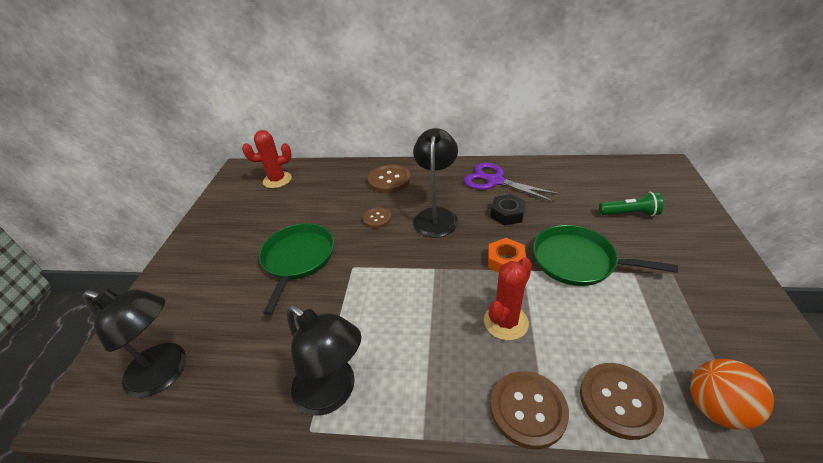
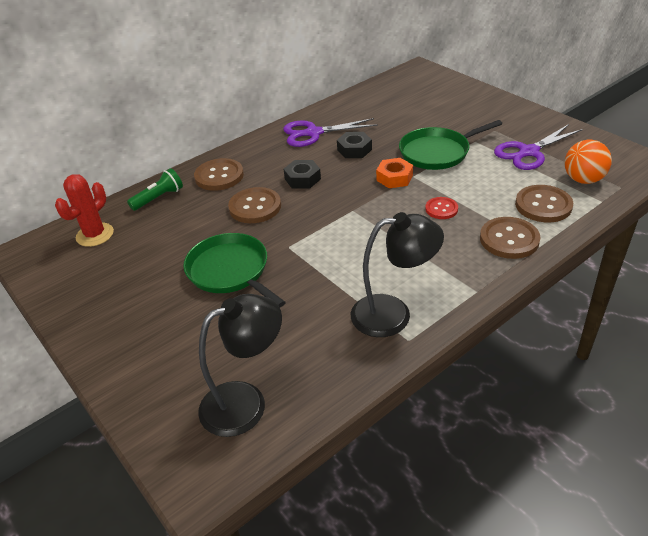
camera: 45 degrees left, 0 degrees up
(377, 218) = (255, 207): brown button -> brown button, size x1.68
(436, 216) = (302, 179): black lamp -> black nut
(506, 322) = (441, 209): red cactus -> red button
(629, 213) = (432, 109): green flashlight -> green flashlight (159, 198)
(682, 324) = (528, 152): none -> purple scissors

